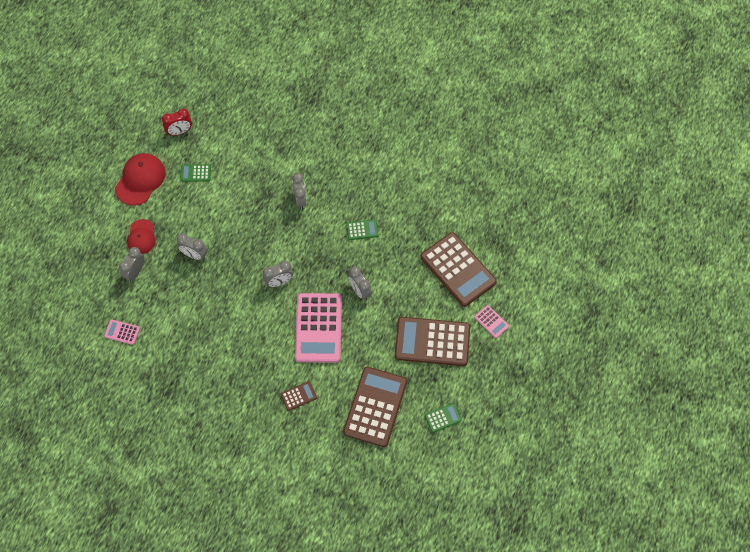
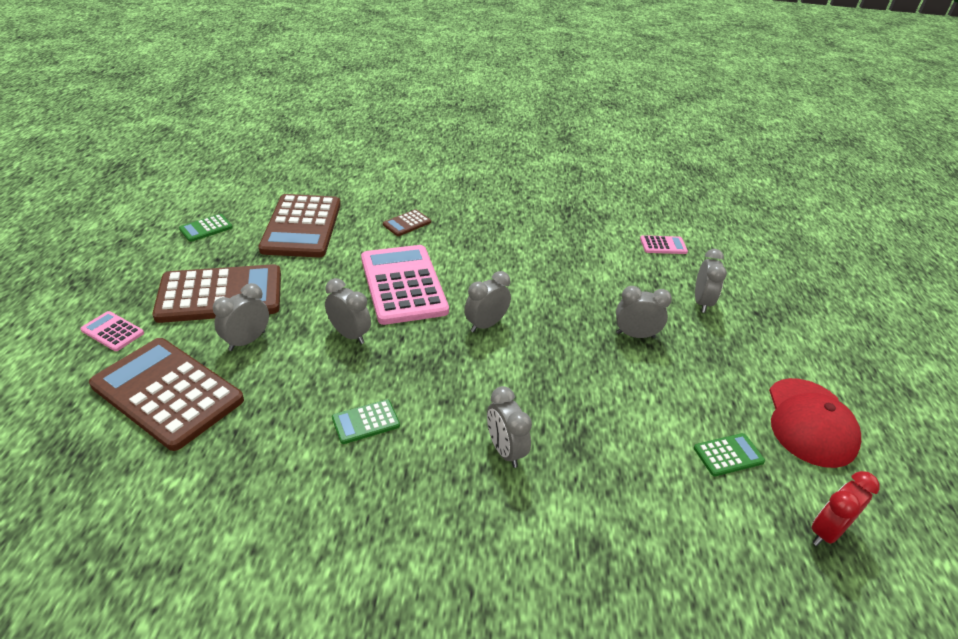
camera: 160 degrees right, 25 degrees down
(141, 237) = (731, 343): red cap -> none
(417, 298) = (247, 341): none -> grey clock

